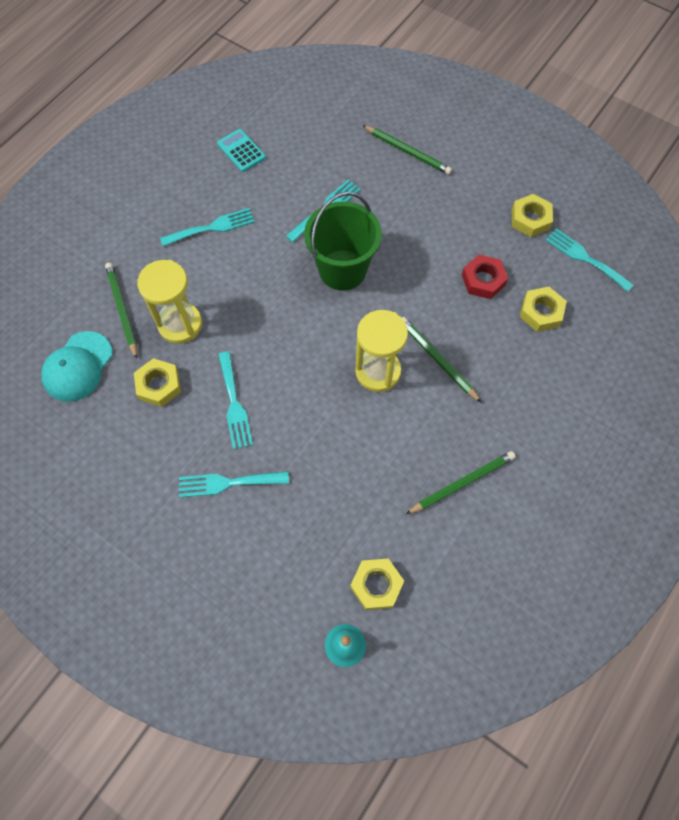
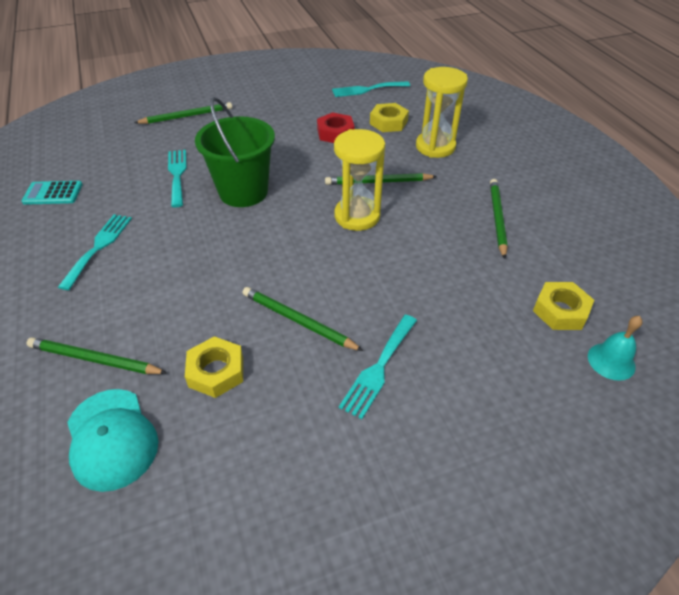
camera: 55 degrees left, 20 degrees down
(180, 324) = (168, 320): yellow hourglass -> yellow hourglass (435, 147)
(234, 404) = (298, 321): turquoise fork -> green pencil
(530, 219) = (312, 95): yellow nut -> none

